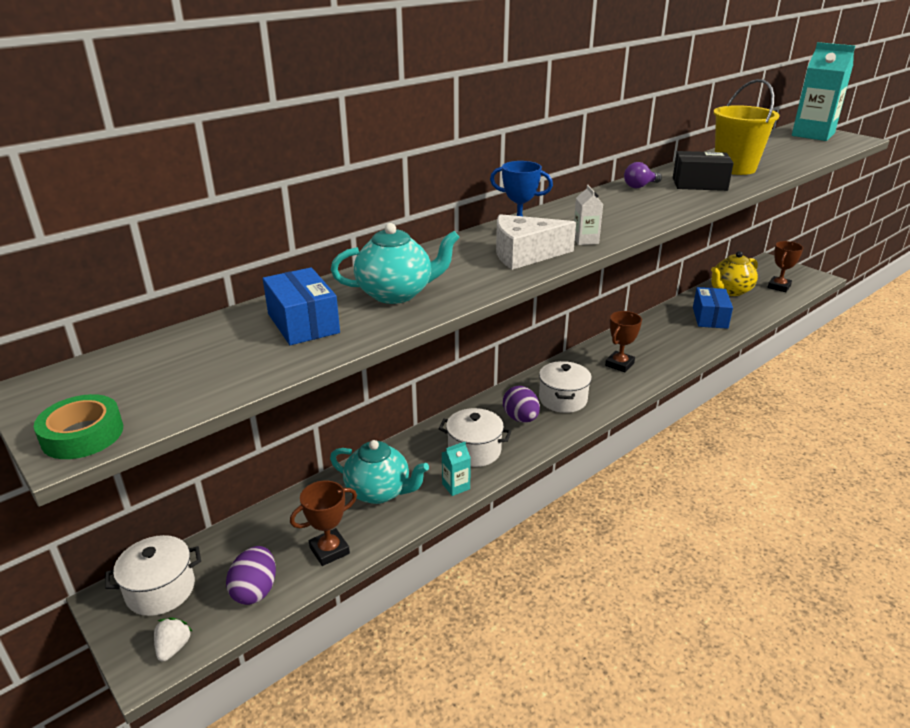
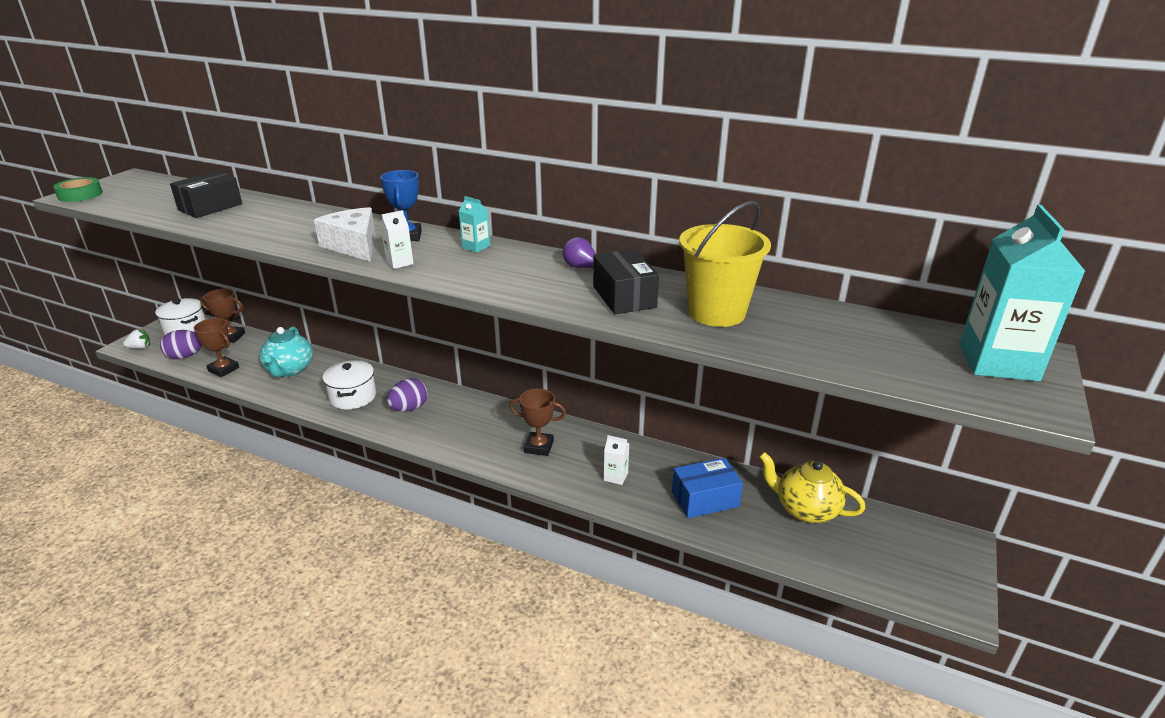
camera: 65 degrees right, 0 degrees up
(303, 323) = (210, 207): blue box -> black box
(396, 293) = (262, 220): turquoise teapot -> none
(456, 486) = (303, 399): turquoise carton -> turquoise carton (476, 247)
(563, 399) = (452, 424): white pot -> none
(672, 342) = (615, 476): none -> white carton
(779, 287) = (871, 558): brown trophy -> brown trophy (231, 337)

